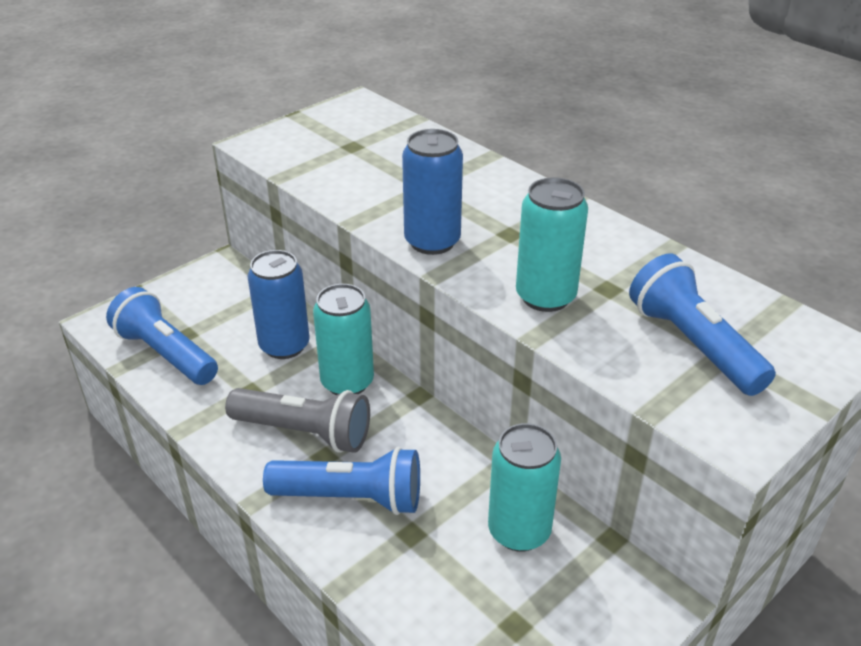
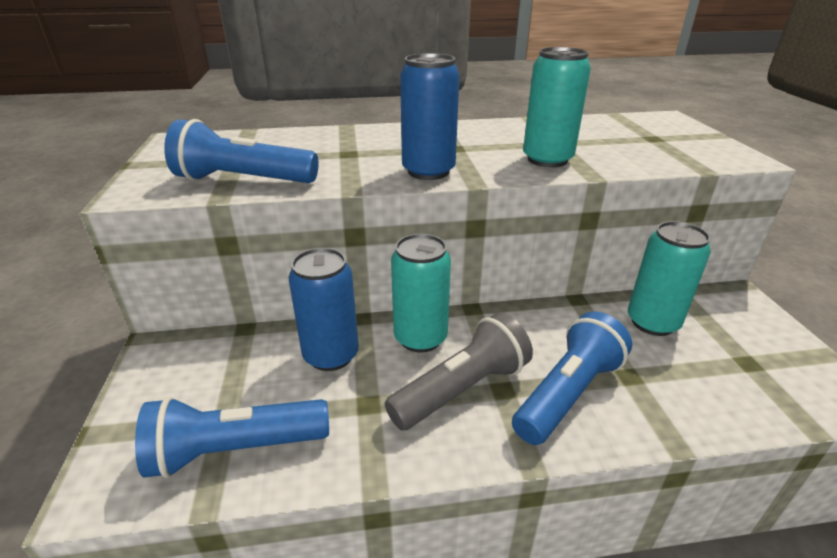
camera: 55 degrees left, 5 degrees down
(692, 344) = (638, 141): blue flashlight -> blue flashlight (243, 180)

